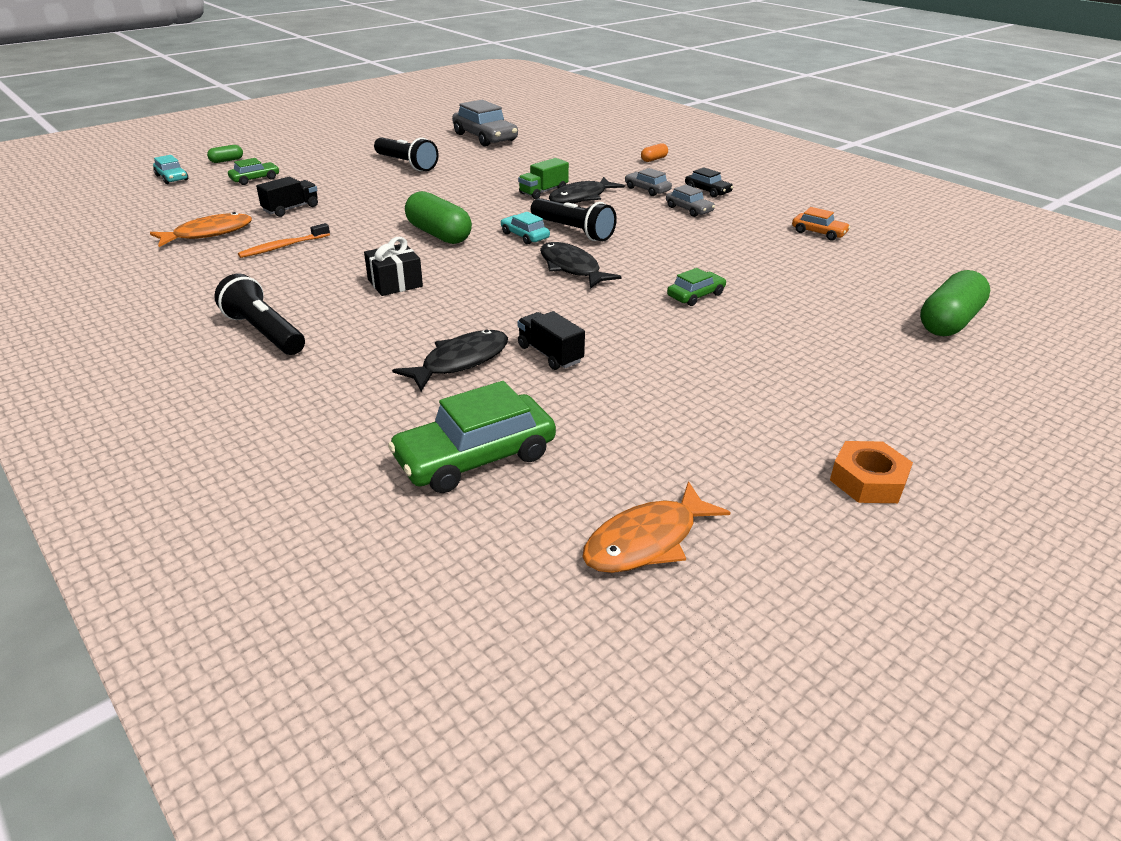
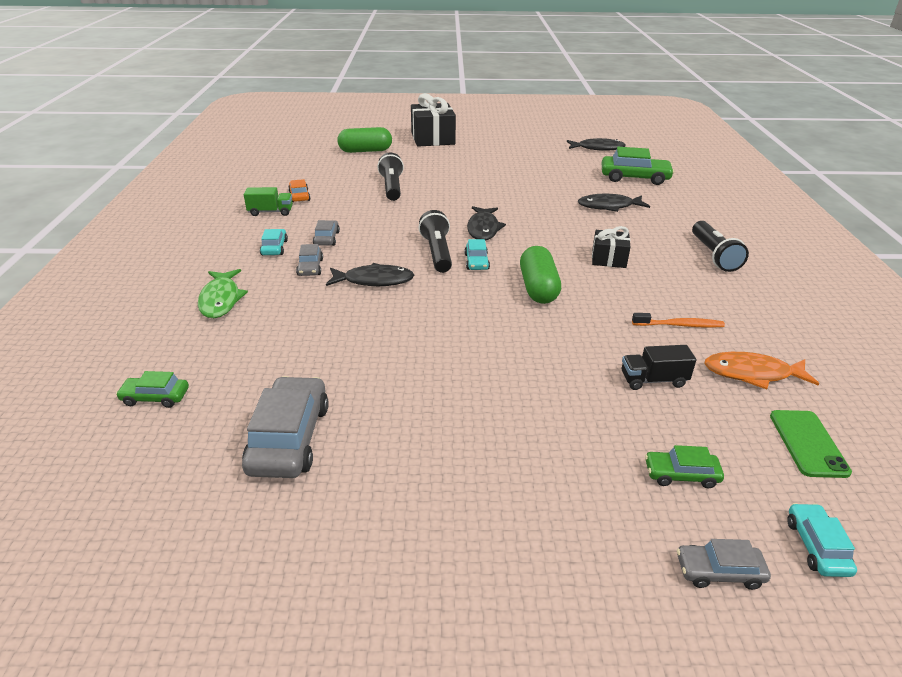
camera: 140 degrees left, 0 degrees up
(167, 210) = (807, 443): none -> green phone
(227, 160) = (719, 571): green capsule -> grey car
(406, 164) = (462, 415): black flashlight -> black flashlight (392, 187)
(543, 192) = (391, 300): green truck -> green truck (270, 212)
(550, 354) = (561, 195): black truck -> none
(647, 541) = (597, 148): orange fish -> black fish
(654, 159) = (221, 300): orange capsule -> green fish
(696, 295) = (445, 193): green car -> green car (155, 397)
(707, 191) = (274, 248): black car -> turquoise car
(868, 480) = (507, 137): orange nut -> none
(953, 400) = (433, 139): none -> black gift

